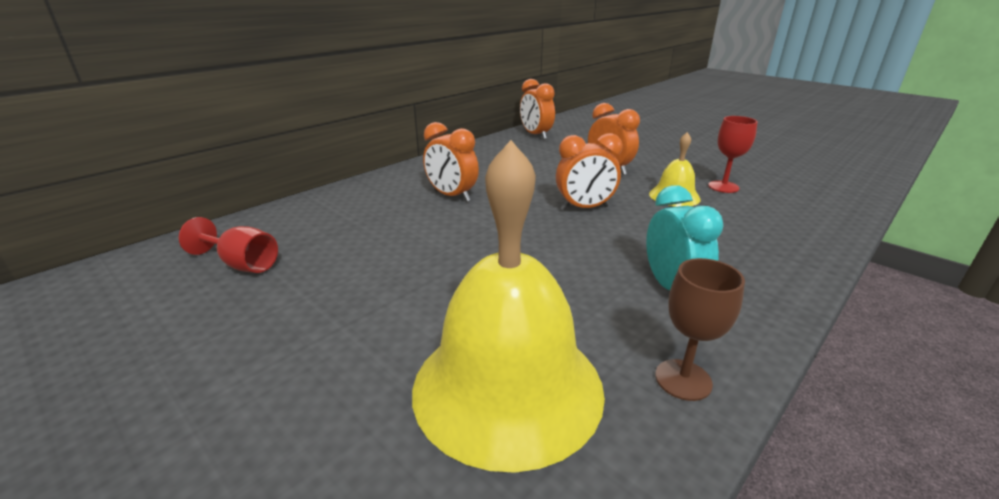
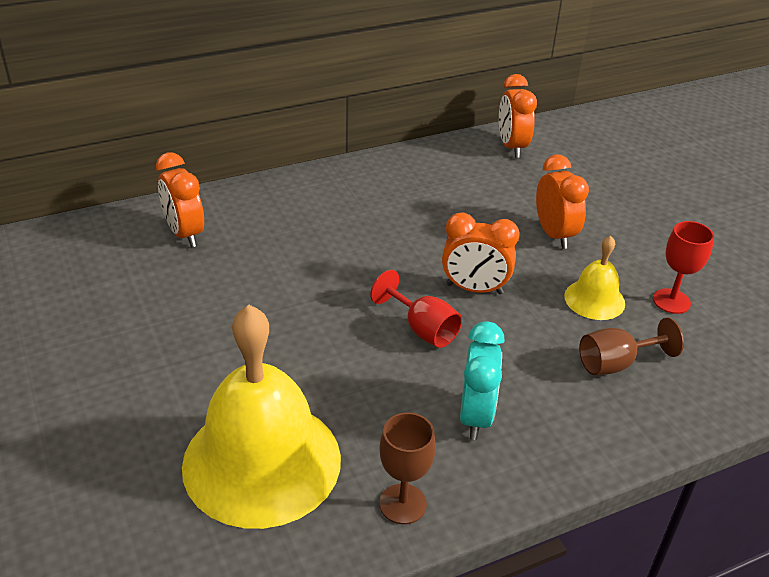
camera: 20 degrees right, 10 degrees up
(242, 264) = (113, 271): red goblet -> red goblet (422, 329)
(451, 196) = (344, 231): orange clock -> orange clock (184, 234)
(732, 227) = (616, 363): none -> brown goblet

